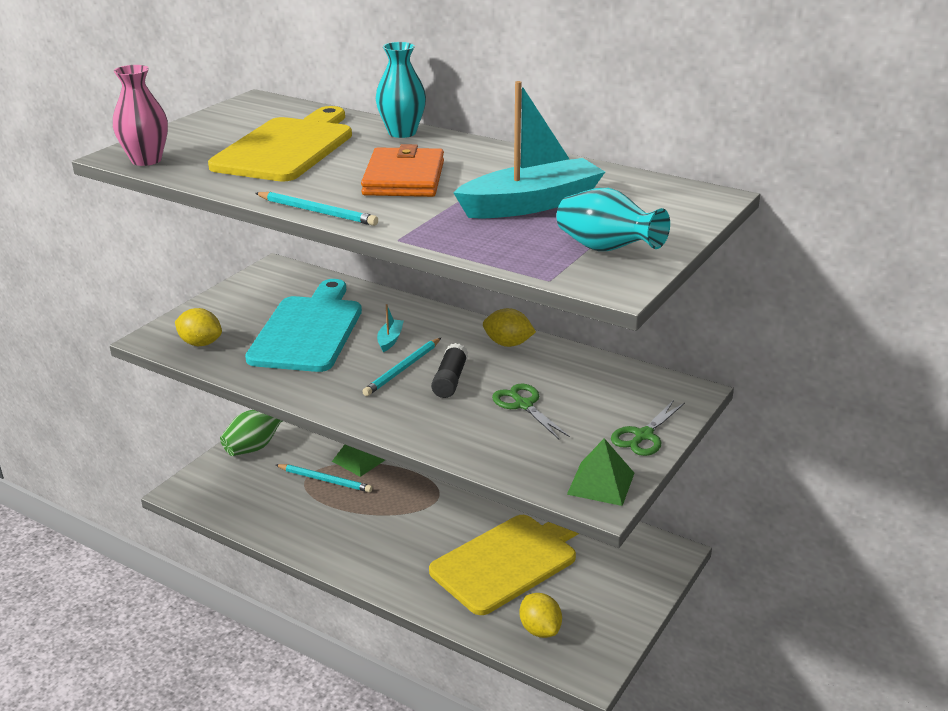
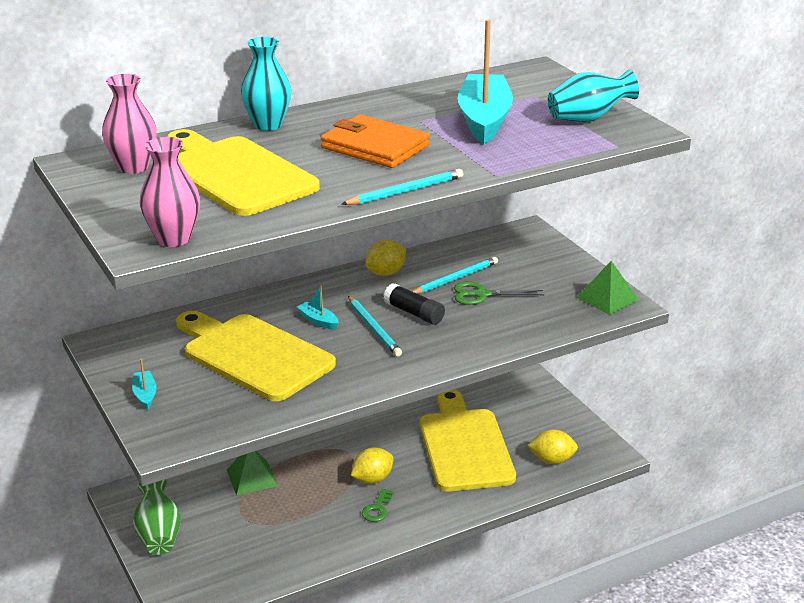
camera: 60 degrees left, 0 degrees up
(200, 343) = (207, 418): yellow lemon -> yellow lemon (372, 479)
(215, 309) = (145, 395): none -> turquoise boat
(265, 117) = (133, 167): none -> pink vase
(309, 330) = (253, 355): turquoise cutting board -> yellow cutting board
(325, 480) = (261, 508): turquoise pencil -> turquoise pencil (455, 279)
(371, 543) = (377, 509): none -> green key
(643, 436) = (565, 265): green scissors -> none

